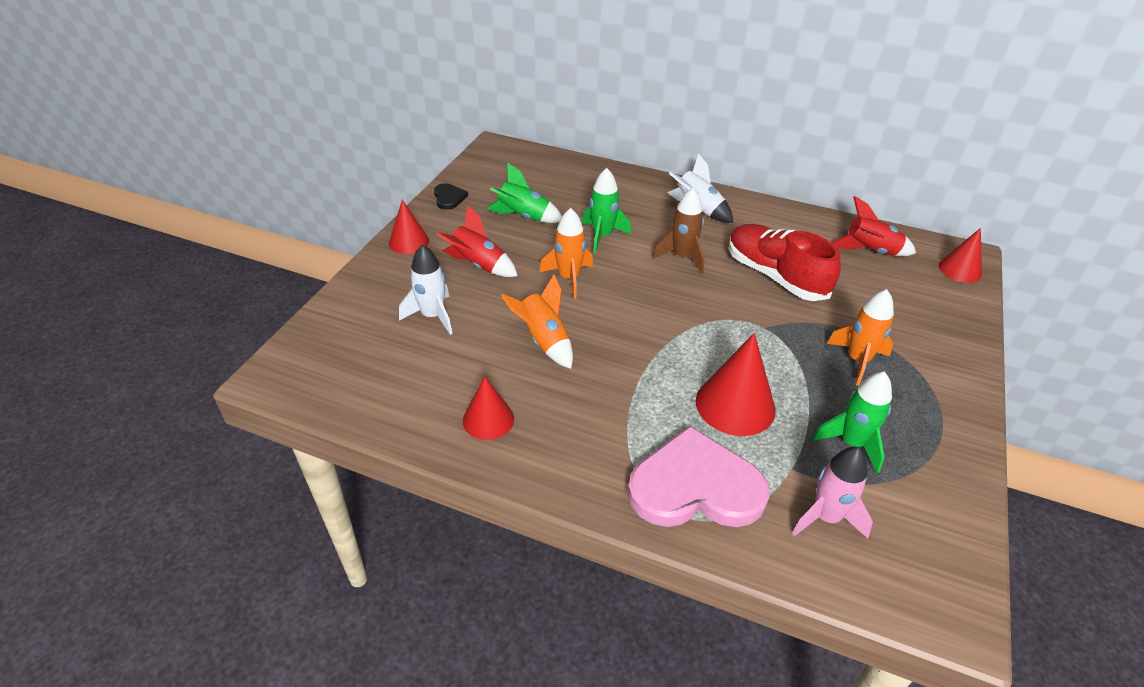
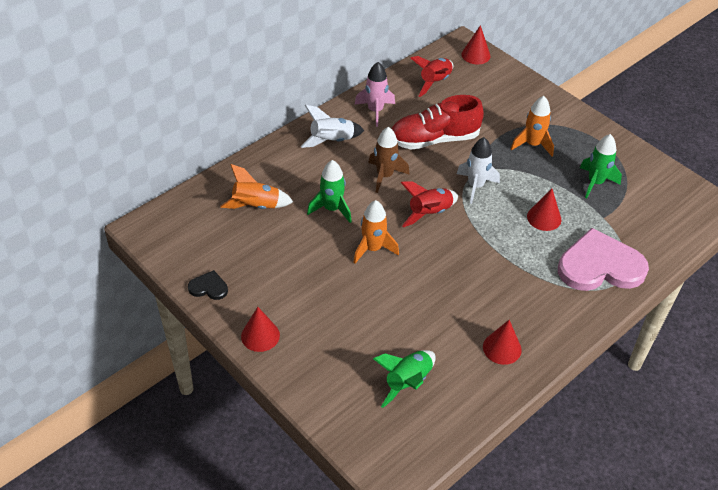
camera: 65 degrees left, 5 degrees up
(432, 316) = (373, 347): white rocket -> white rocket (475, 186)
(478, 265) = (323, 298): red rocket -> red rocket (429, 213)
(523, 217) = (273, 247): green rocket -> green rocket (407, 382)
(544, 340) = (436, 289): orange rocket -> orange rocket (256, 206)
(695, 486) = (600, 266): pink heart -> pink heart turned 60 degrees clockwise
(735, 405) = (544, 218): red cone -> red cone, size x0.63
(825, 517) = (641, 221): pink rocket -> pink rocket (375, 111)

